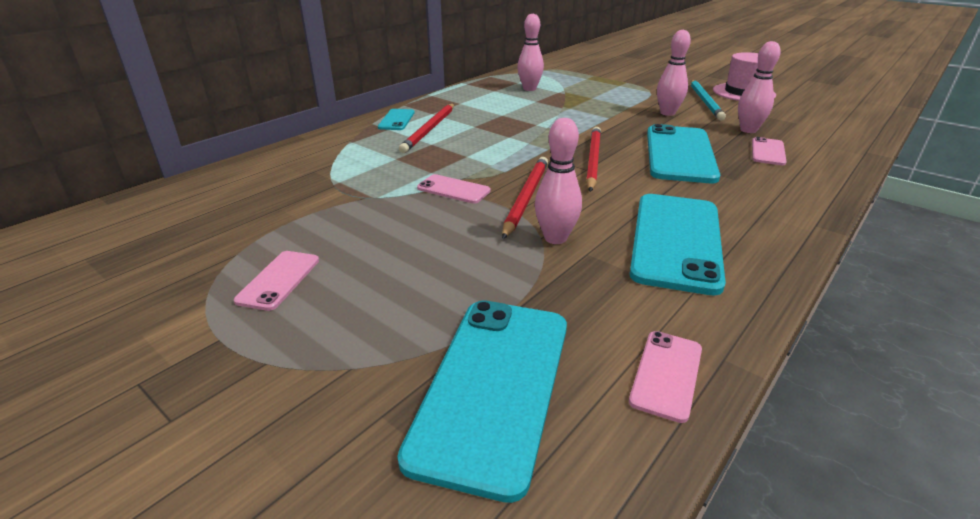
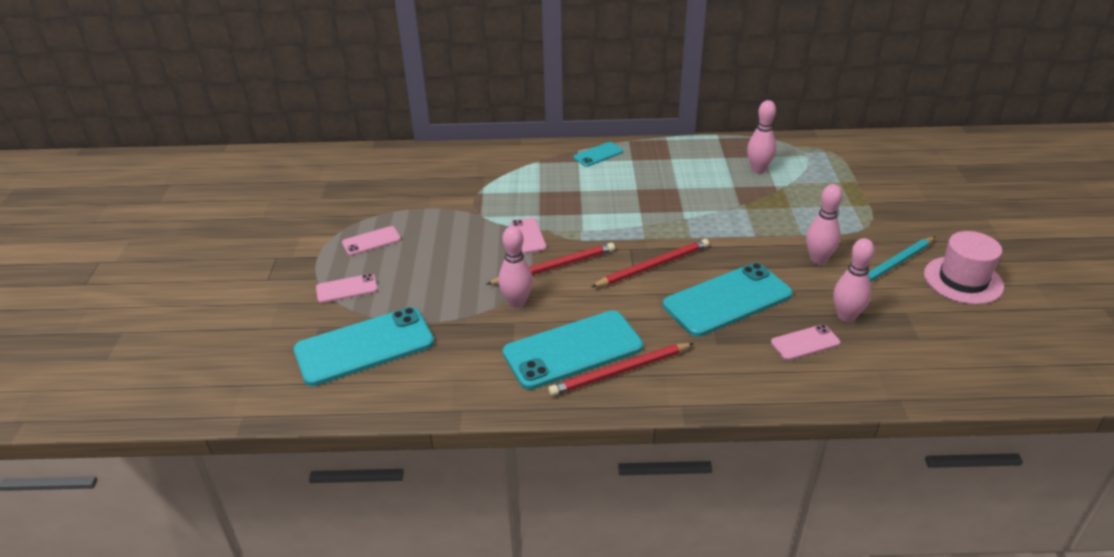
camera: 50 degrees right, 5 degrees up
(429, 130) = (602, 176): red pencil -> red pencil (620, 372)
(666, 374) = (427, 395): pink phone -> pink phone (347, 289)

